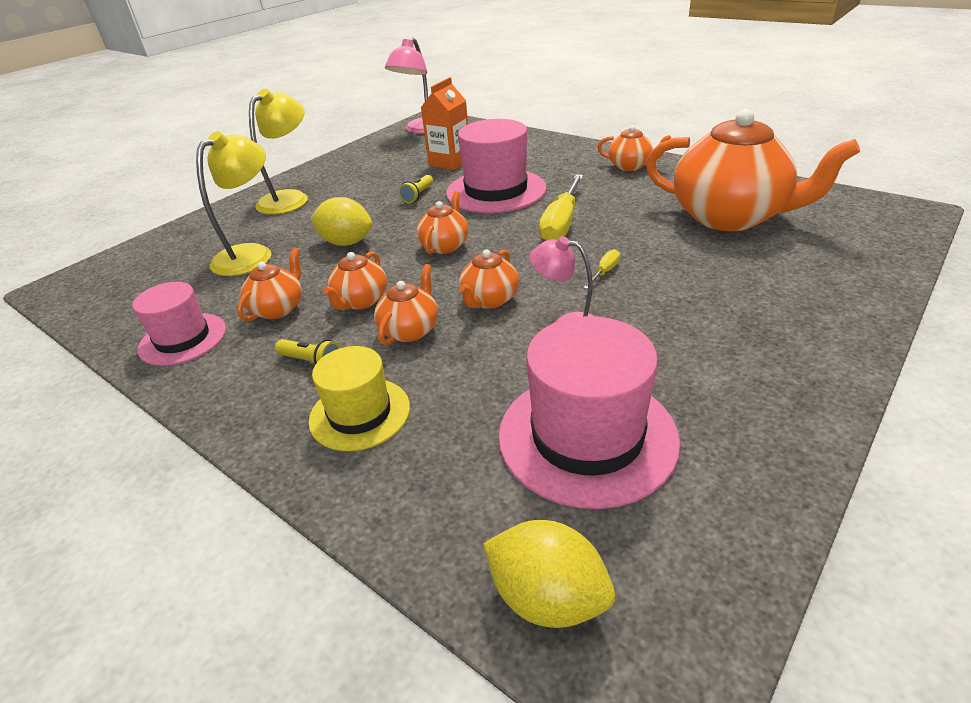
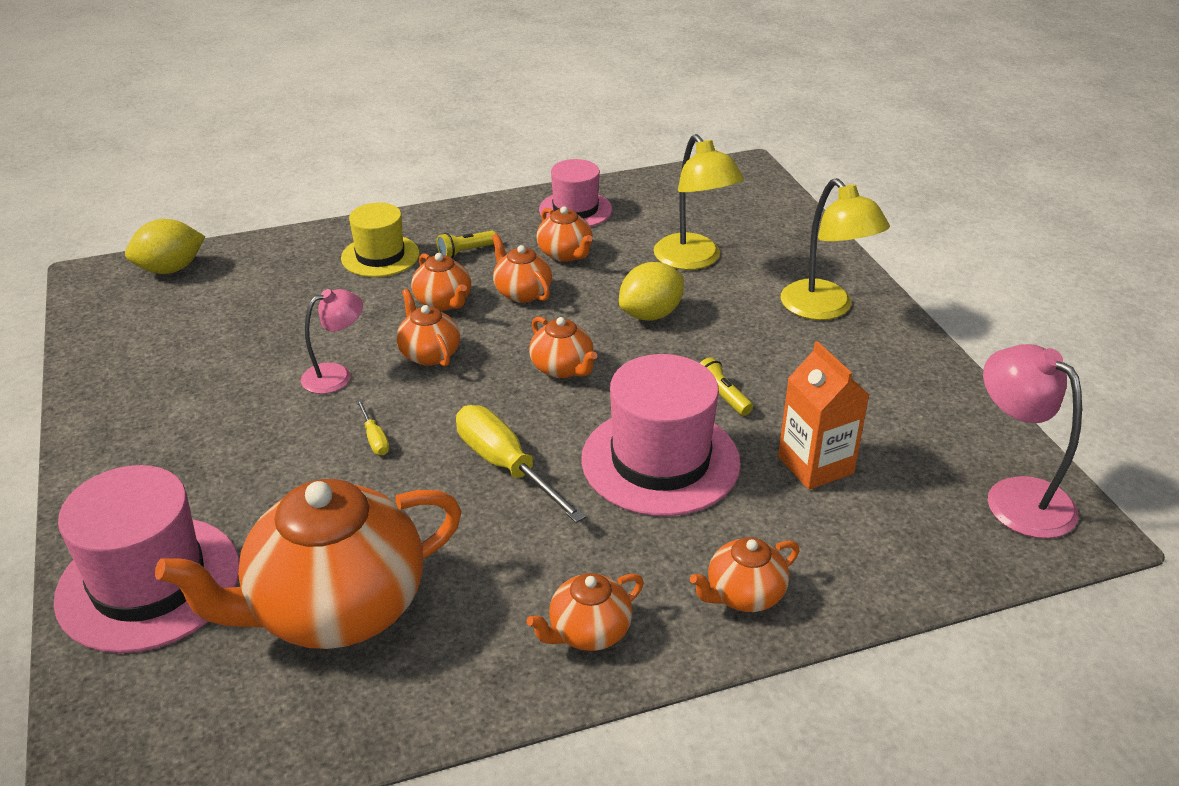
camera: 120 degrees right, 0 degrees up
(558, 150) = (744, 595): none -> orange teapot
(587, 436) = (228, 327): pink hat -> pink hat (149, 583)

